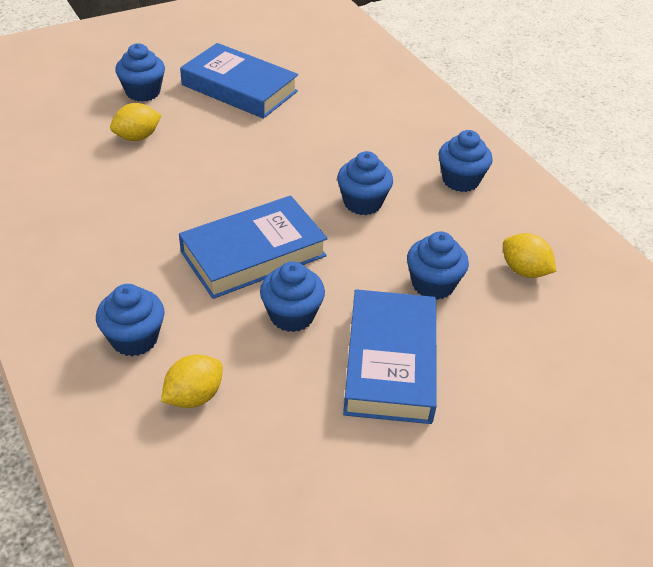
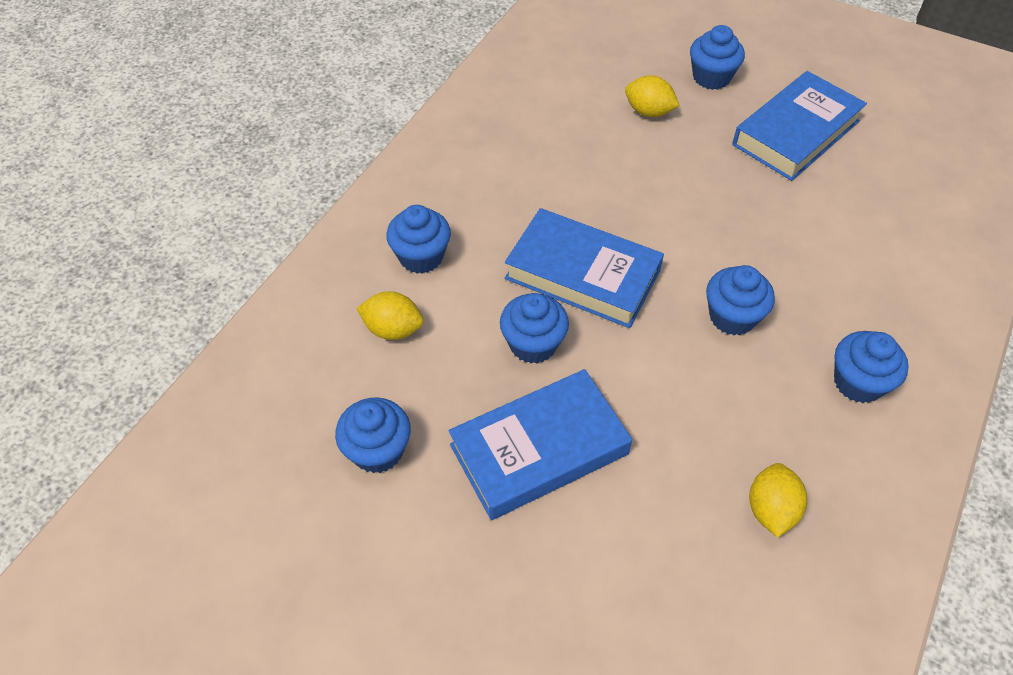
camera: 60 degrees right, 10 degrees up
(239, 88) = (796, 133): blue book -> blue book turned 45 degrees clockwise
(433, 284) = (672, 434): blue cupcake -> blue cupcake (378, 450)

